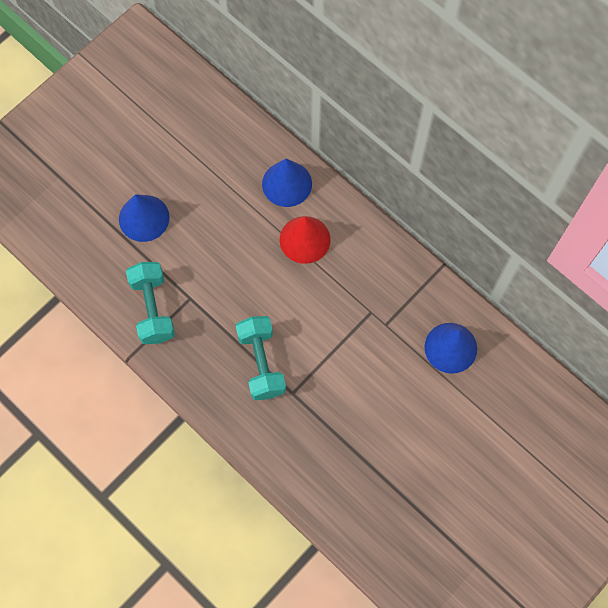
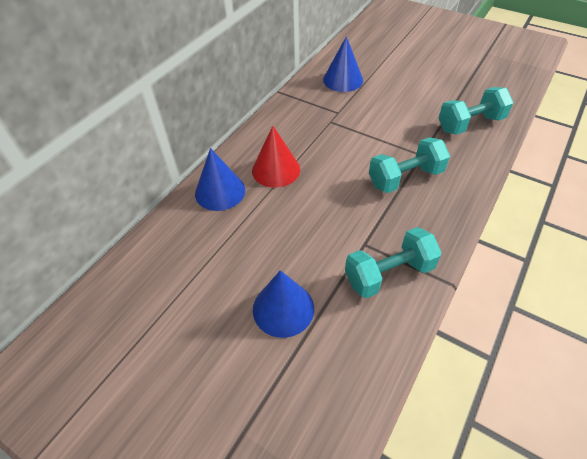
camera: 100 degrees left, 20 degrees down
(329, 469) = (470, 124): none -> turquoise dumbbell

